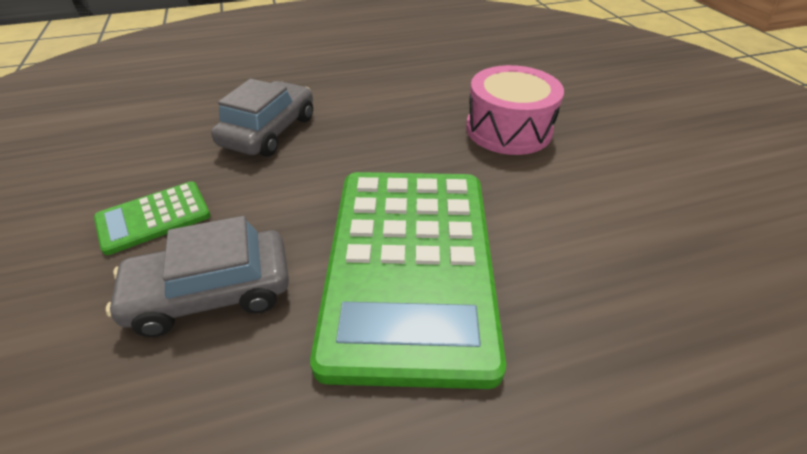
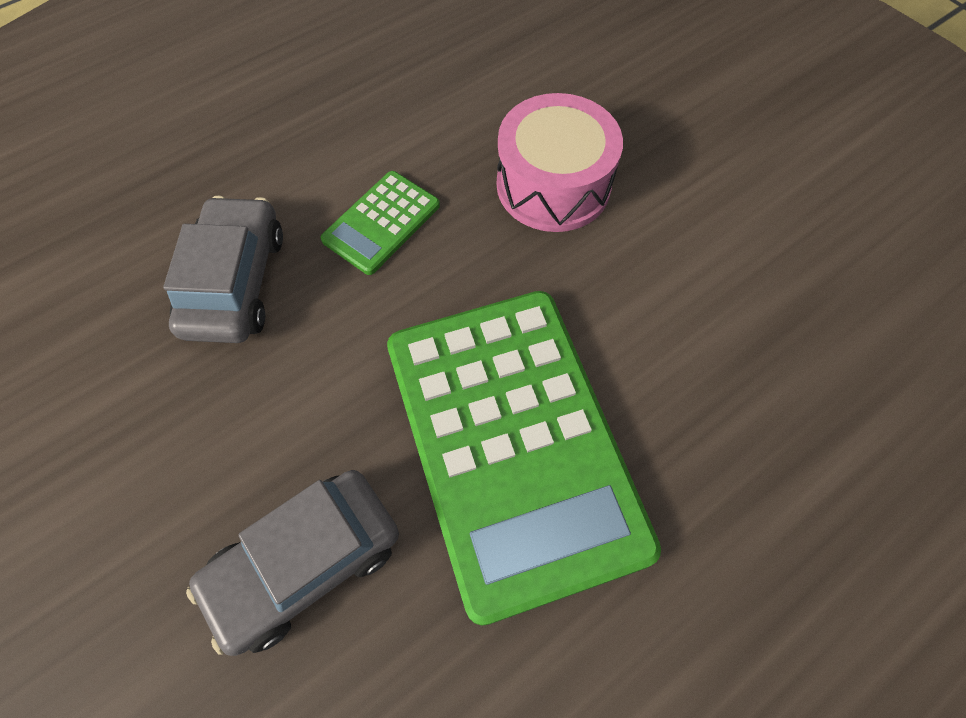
camera: 20 degrees left, 20 degrees up
(154, 217) = (163, 482): green calculator -> green calculator (381, 223)

